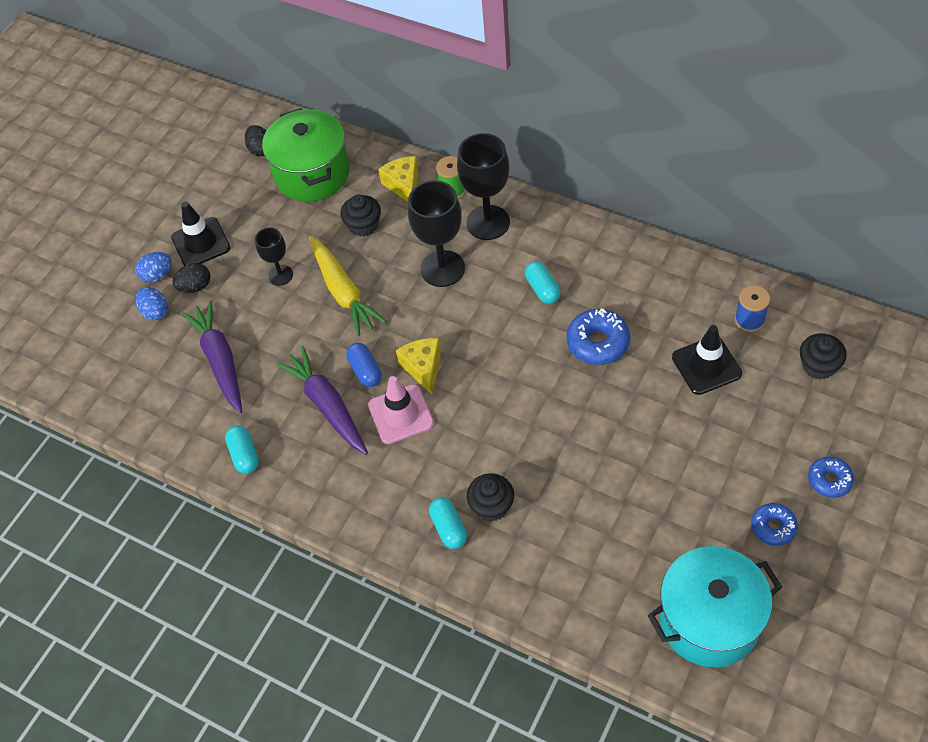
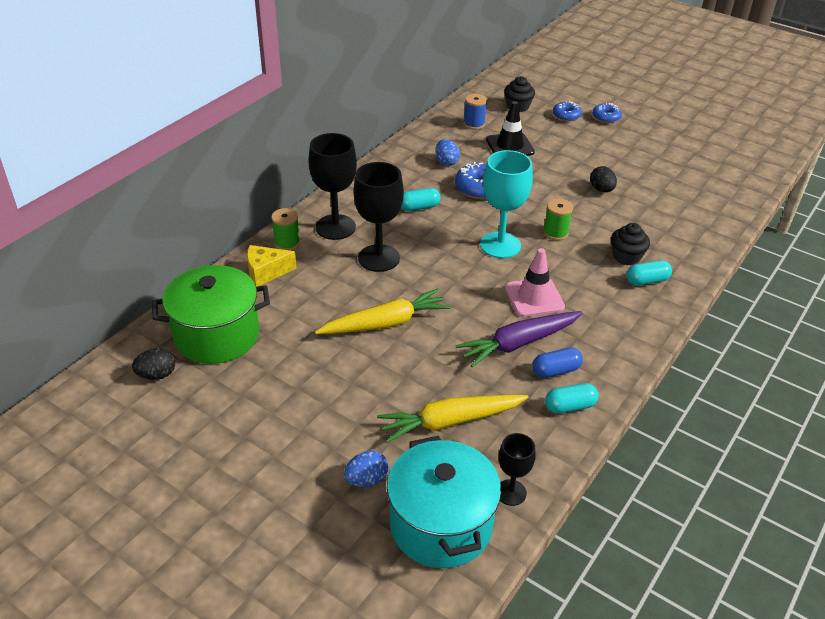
camera: 90 degrees left, 15 degrees down
(157, 275) = (311, 477): blue egg -> blue egg (446, 162)
(195, 287) = (341, 441): black egg -> black egg (601, 189)
(201, 243) = (277, 434): black traffic cone -> none
(220, 360) = (450, 421): purple carrot -> yellow carrot
(280, 275) = (349, 368): black goblet -> black goblet (511, 492)
(363, 225) = (306, 303): black cupcake -> none
(365, 371) = (483, 315): blue capsule -> blue capsule (556, 371)
(423, 368) = (487, 280): yellow cheese -> none
(487, 375) = (500, 245): none -> turquoise goblet
(523, 429) = (555, 233): none -> green spool
(709, 620) = (711, 175): turquoise pot -> turquoise pot (441, 524)
(773, 527) = (641, 142): blue donut -> blue donut (566, 116)

